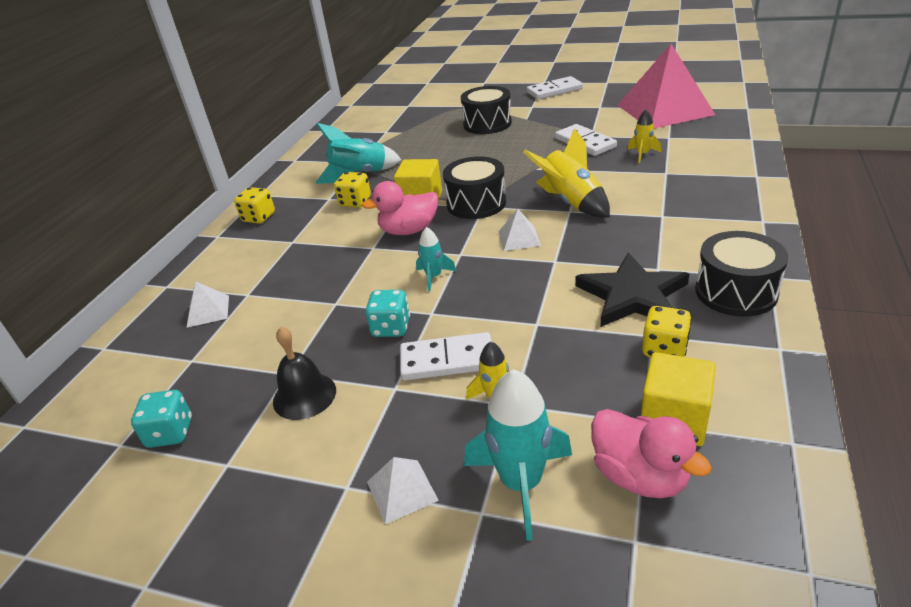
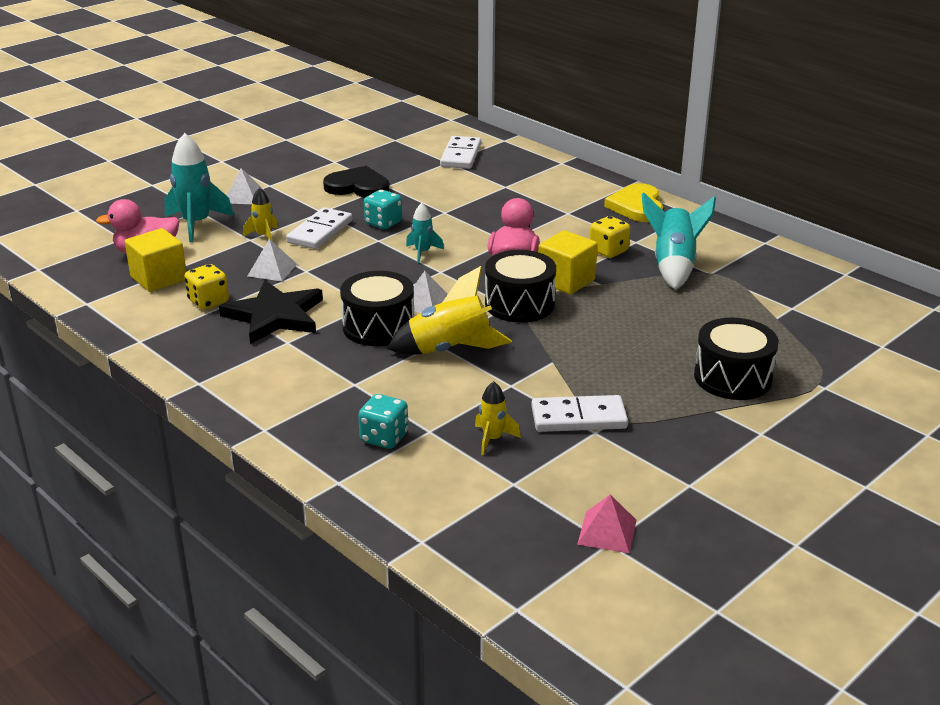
camera: 115 degrees right, 5 degrees down
(170, 433) = (383, 151): turquoise dice -> turquoise dice (384, 438)
(208, 311) = (502, 172): white pyramid -> white pyramid (272, 270)
(259, 218) = (637, 206): yellow dice -> yellow heart
(304, 395) = (358, 186): black bell -> black heart
(554, 91) = (809, 478): white domino -> white domino (461, 155)
(665, 109) = (607, 532): pink pyramid -> pink pyramid, size x0.41
(736, 292) = (209, 358): black drum -> black drum (378, 327)

